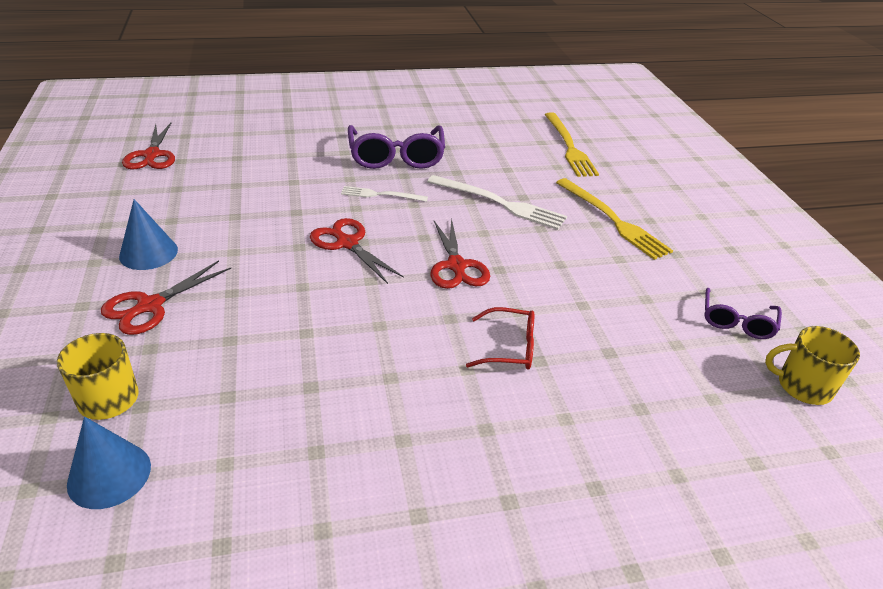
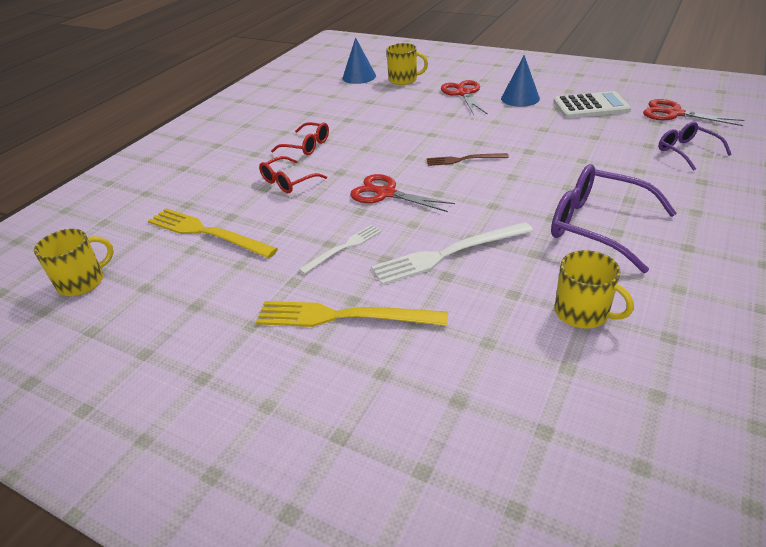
camera: 135 degrees right, 0 degrees up
(153, 200) = (591, 106): none -> white calculator
(347, 243) = (463, 160): red scissors -> brown fork
(381, 195) = (523, 194): white fork -> white fork (344, 248)
(420, 383) = (307, 146): none -> red glasses
(494, 145) = (583, 313): none -> yellow mug
(569, 146) = (534, 391): yellow fork -> yellow fork (207, 233)
(737, 322) = (154, 296): purple glasses -> purple glasses (686, 151)

